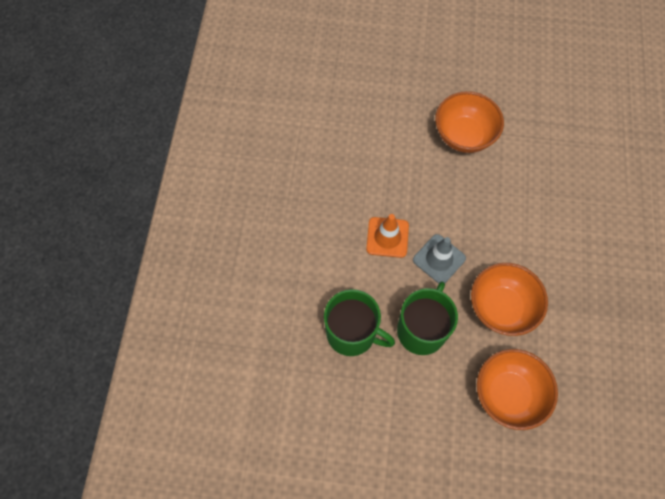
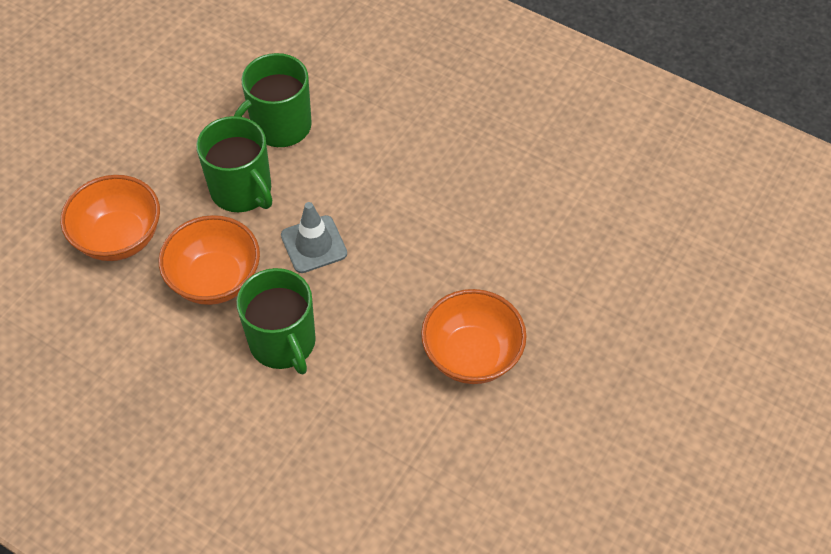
camera: 115 degrees right, 10 degrees down
(387, 237) = (372, 205): orange traffic cone -> none
(519, 242) = (283, 342): none -> green mug

